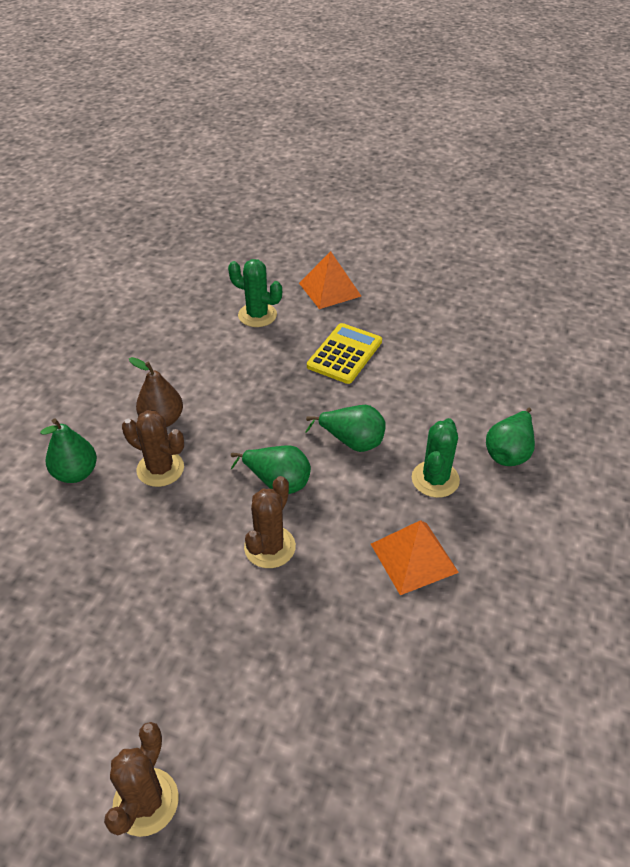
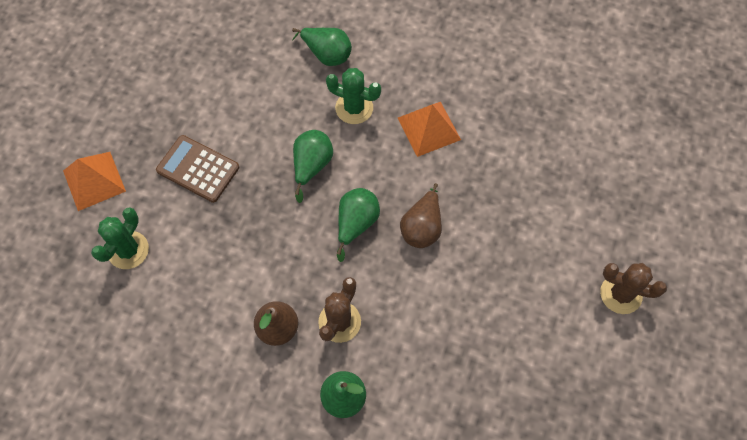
camera: 90 degrees left, 20 degrees up
(270, 547) = (422, 227): brown cactus -> brown pear
(344, 354) = (198, 169): yellow calculator -> brown calculator

